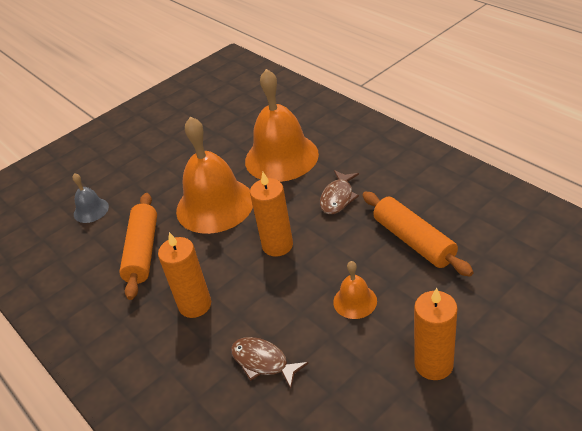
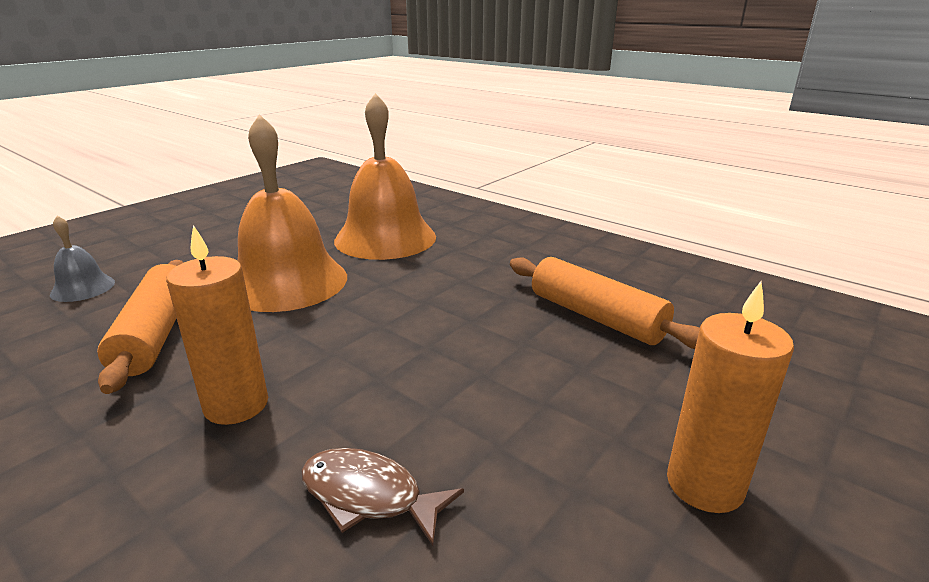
camera: 15 degrees left, 15 degrees down
(277, 245) = (386, 324): orange candle -> none
(338, 198) = (471, 274): brown fish -> none
(355, 301) = (527, 392): orange bell -> none

